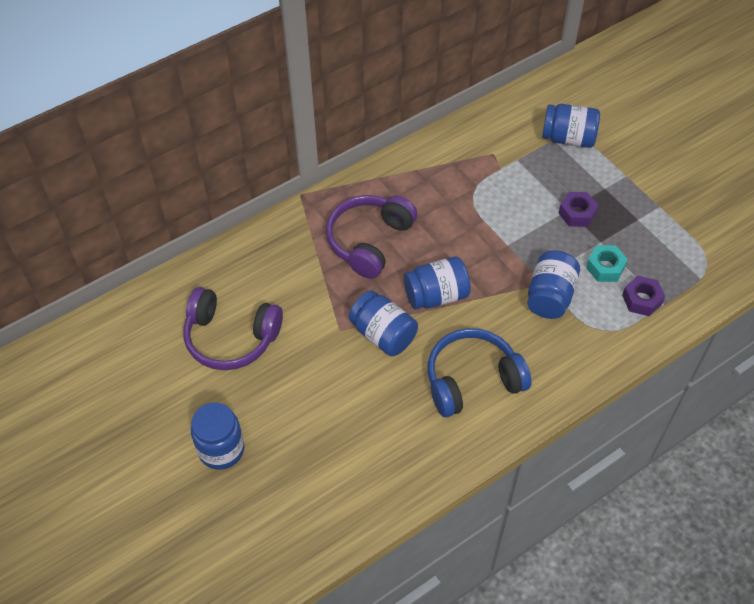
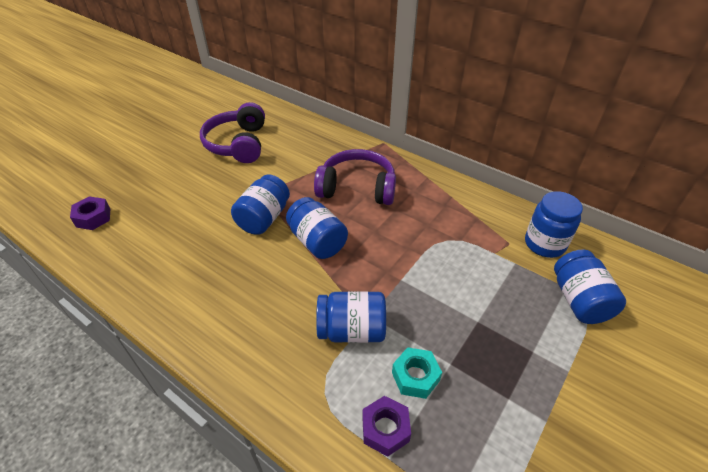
camera: 70 degrees right, 10 degrees down
(221, 449) = (142, 163): blue jar -> blue jar (544, 244)
(472, 380) = (229, 288): blue headphones -> none
(577, 213) = (478, 331): purple nut -> purple nut (93, 218)

